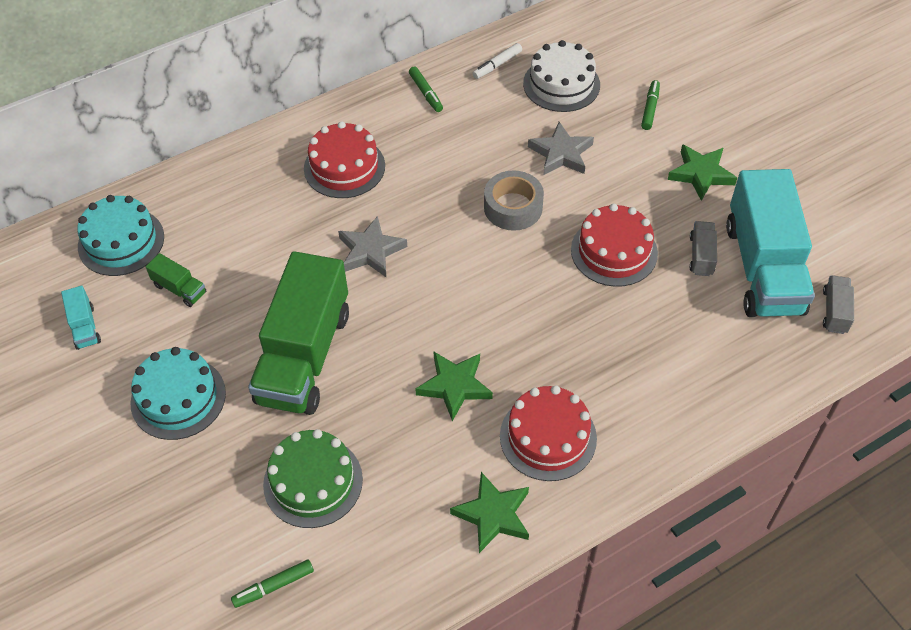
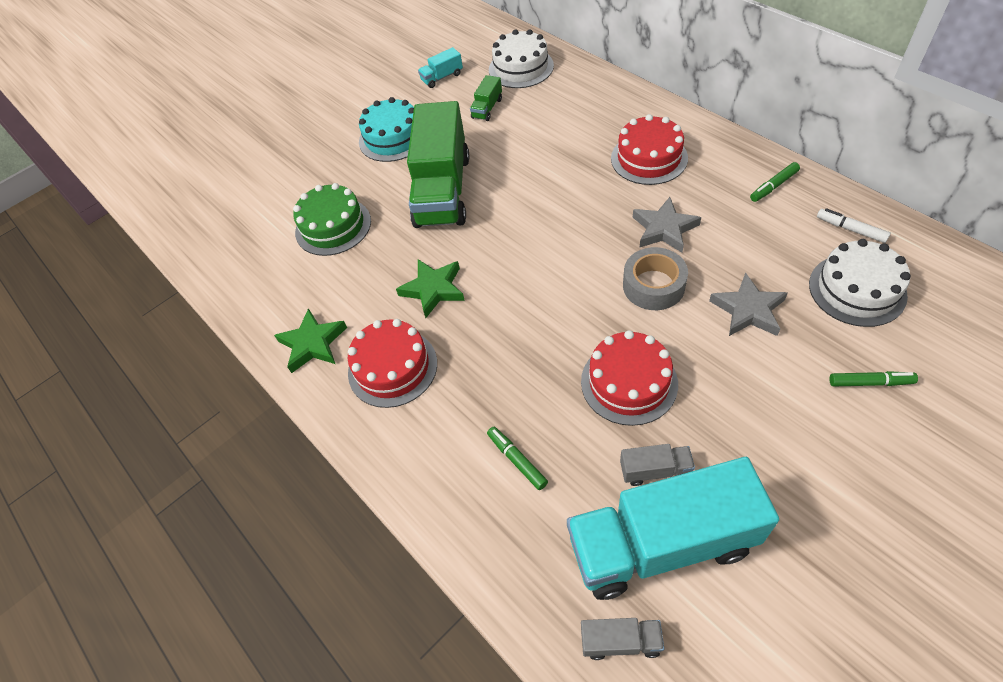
camera: 85 degrees right, 0 degrees up
(121, 241) = (521, 68): turquoise cake -> white cake
(274, 586) = (250, 229): green marker -> green marker (517, 460)
(304, 356) = (443, 190): green truck -> green truck turned 90 degrees counterclockwise
(371, 251) = (560, 200): grey star -> grey star (664, 229)
(701, 174) = (786, 454): green star -> none

